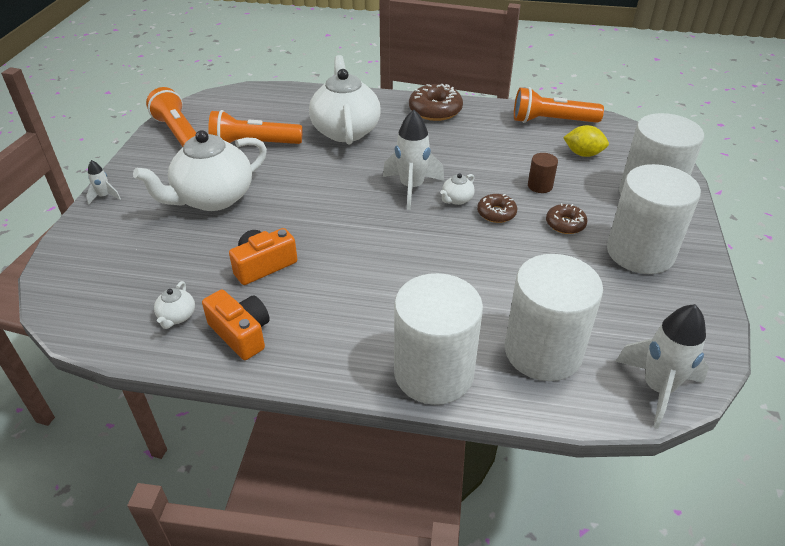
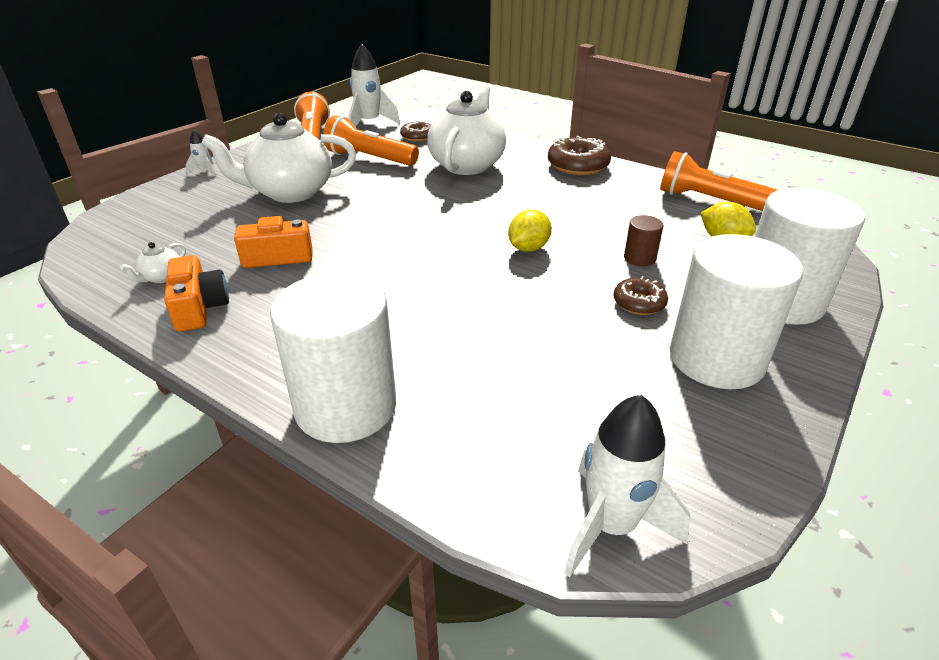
camera: 25 degrees right, 5 degrees down
(411, 188) = (488, 227): white rocket -> white rocket (369, 123)
(456, 199) = (528, 248): white teapot -> yellow lemon
(496, 213) = (562, 272): brown donut -> brown donut (417, 137)
(543, 351) = (492, 427): white cylinder -> none

